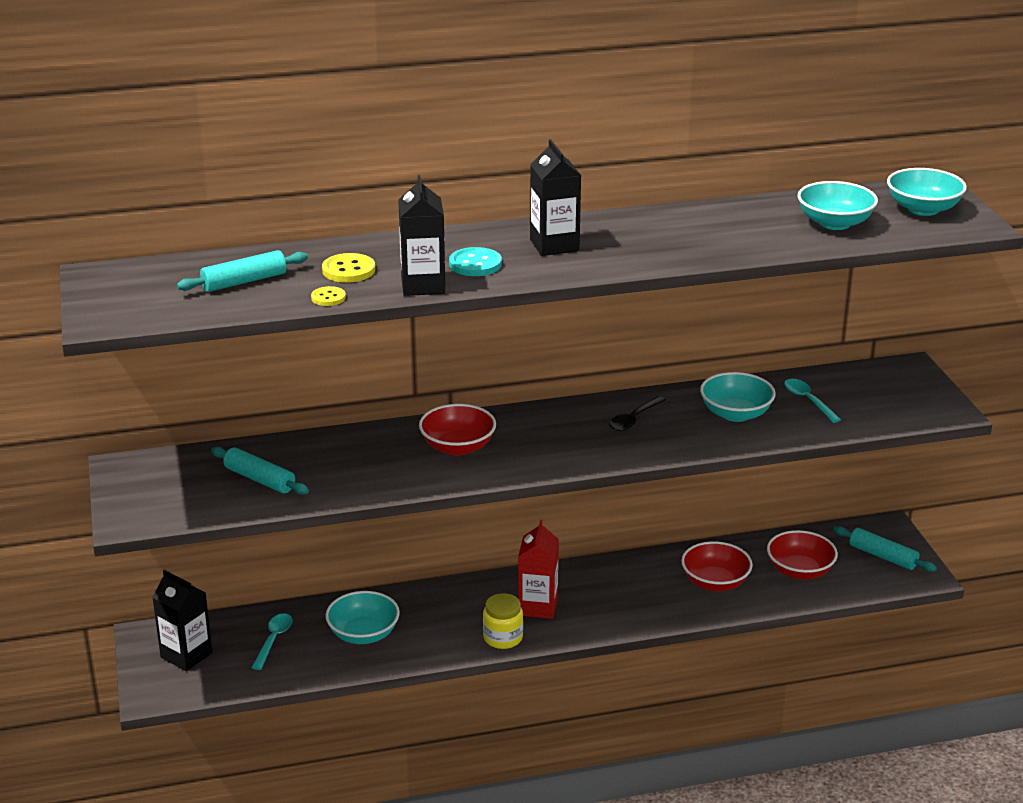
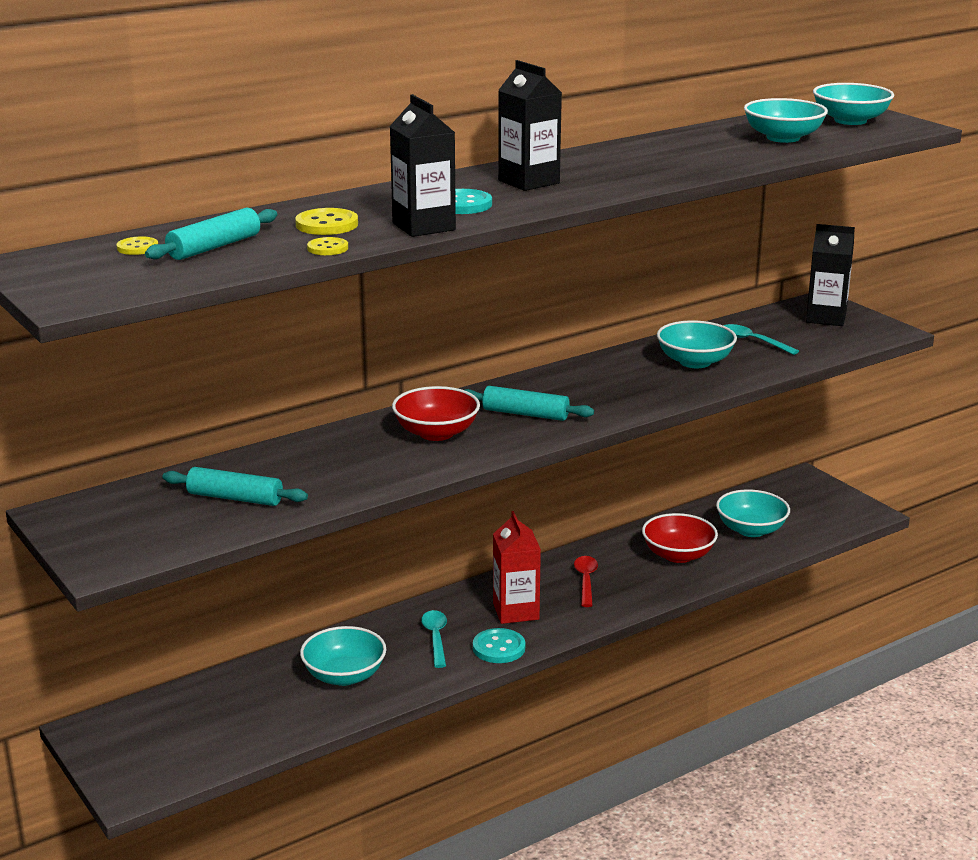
camera: 20 degrees left, 5 degrees down
(186, 655) = (149, 739): black carton -> black carton (826, 318)
(187, 272) = (137, 248): none -> yellow button
(273, 640) = (244, 702): turquoise spoon -> turquoise spoon (435, 638)
(503, 638) = (499, 648): yellow jar -> turquoise button
(616, 590) = (586, 580): none -> red spoon
(634, 419) = (599, 381): black spoon -> none
(800, 571) = (751, 530): red bowl -> turquoise bowl
(883, 556) = (817, 503): turquoise rolling pin -> turquoise rolling pin (525, 414)

